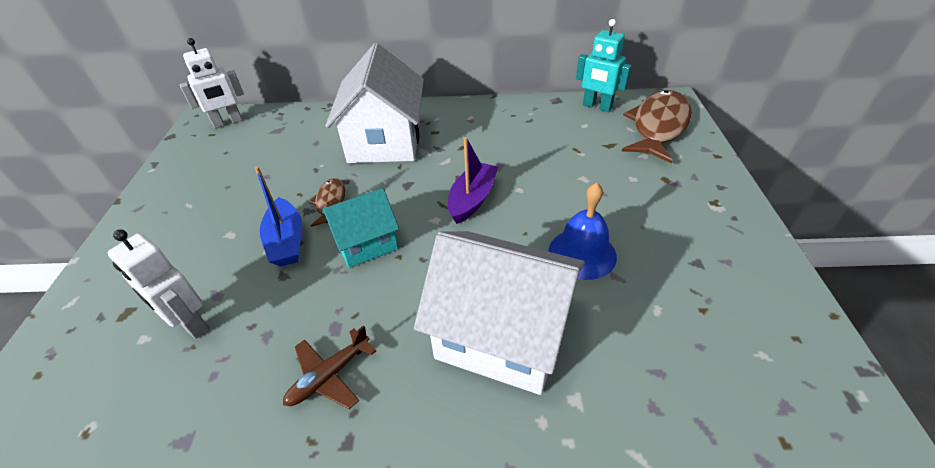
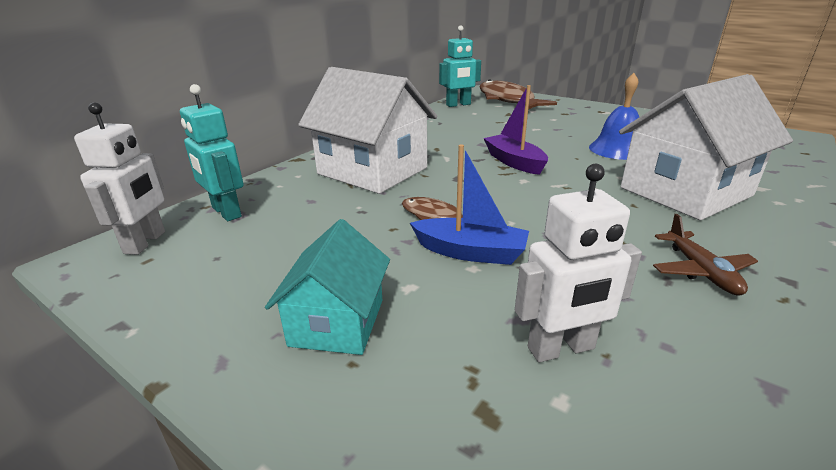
camera: 55 degrees left, 15 degrees down
(277, 124) = (226, 212): none -> turquoise robot
(366, 243) = (522, 213): turquoise house -> turquoise house (337, 322)

